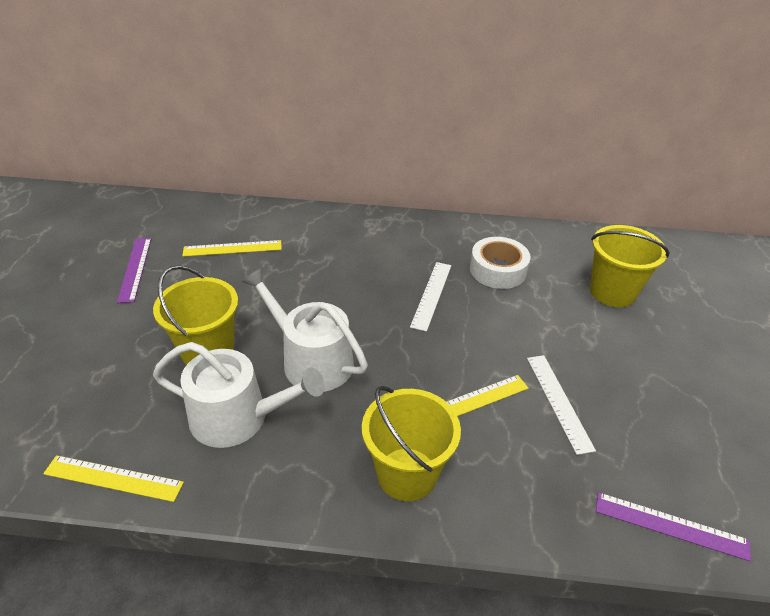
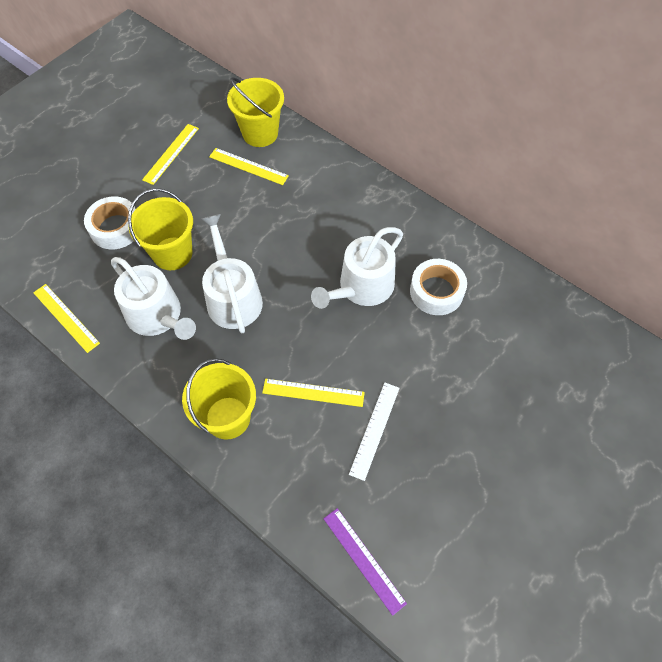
camera: 35 degrees right, 20 degrees up
(116, 358) = (115, 228): none -> white tape
(135, 269) = (171, 153): purple ruler -> yellow ruler
(431, 295) = (362, 287): white ruler -> white watering can
(612, 292) = (515, 364): yellow bucket -> yellow bucket (260, 133)

